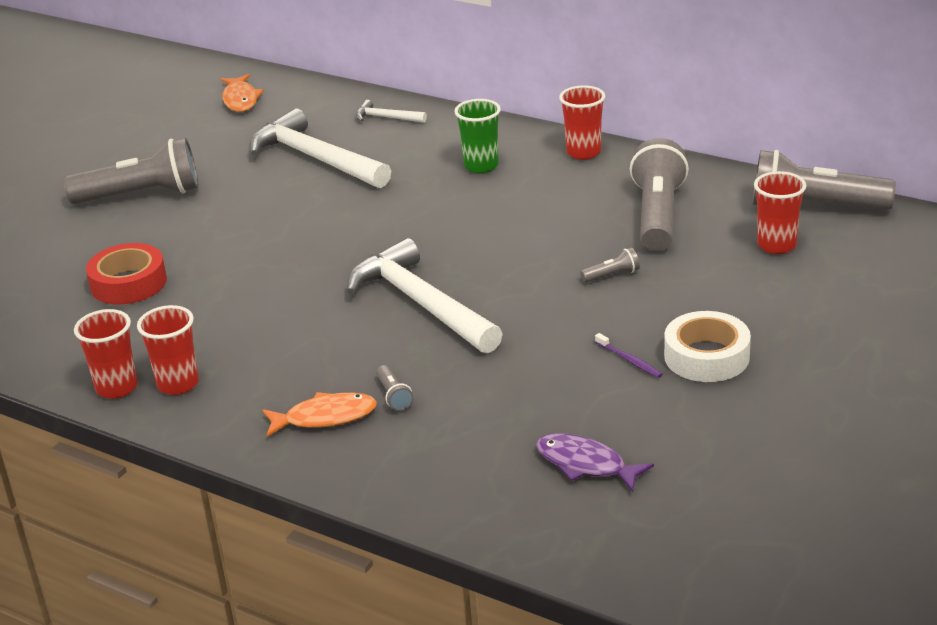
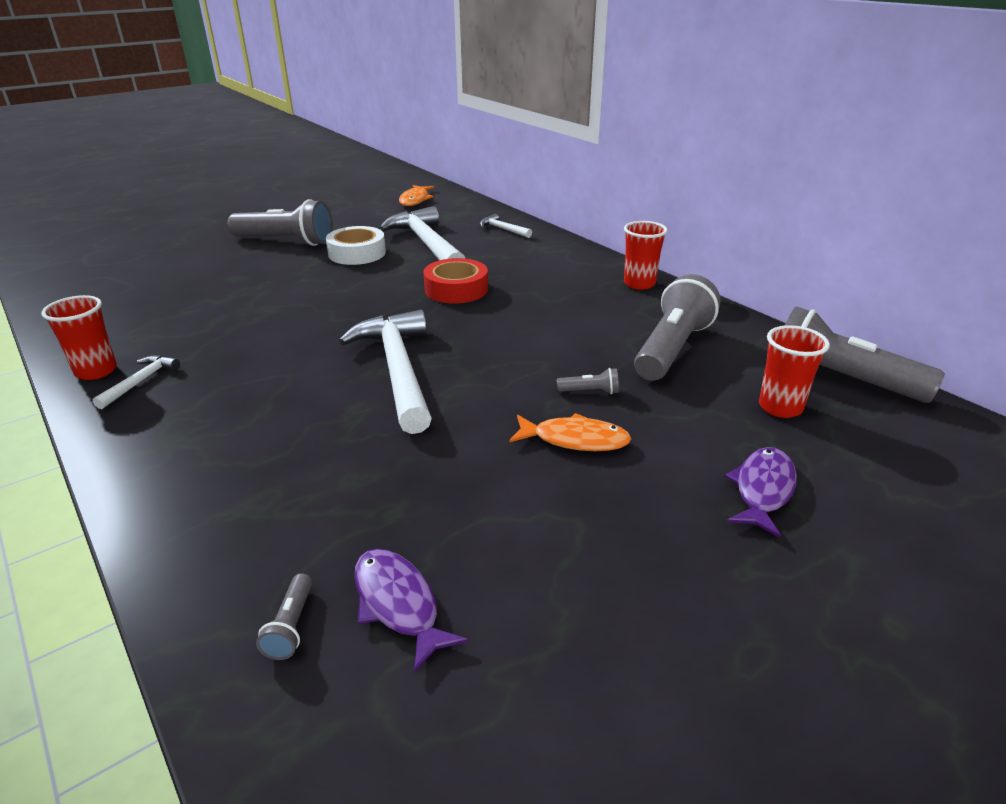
camera: 20 degrees right, 0 degrees up
(128, 283) = (206, 295): red tape -> red tape (456, 289)
(178, 384) = (140, 382): red cup -> white hammer
(325, 417) = (211, 451): orange fish -> orange fish (575, 440)
(394, 396) = (289, 450): grey flashlight -> grey flashlight (291, 626)
(481, 166) = (546, 275): green cup -> none
(629, 360) = (544, 486): purple toothbrush -> none
(706, 356) = (631, 509): white tape -> white tape (357, 253)
(793, 314) = (762, 490): none -> purple fish

